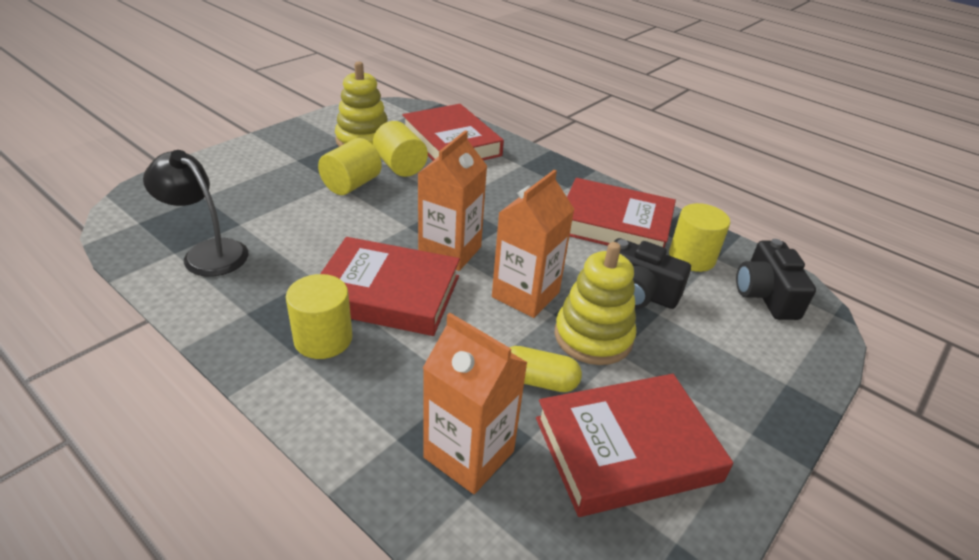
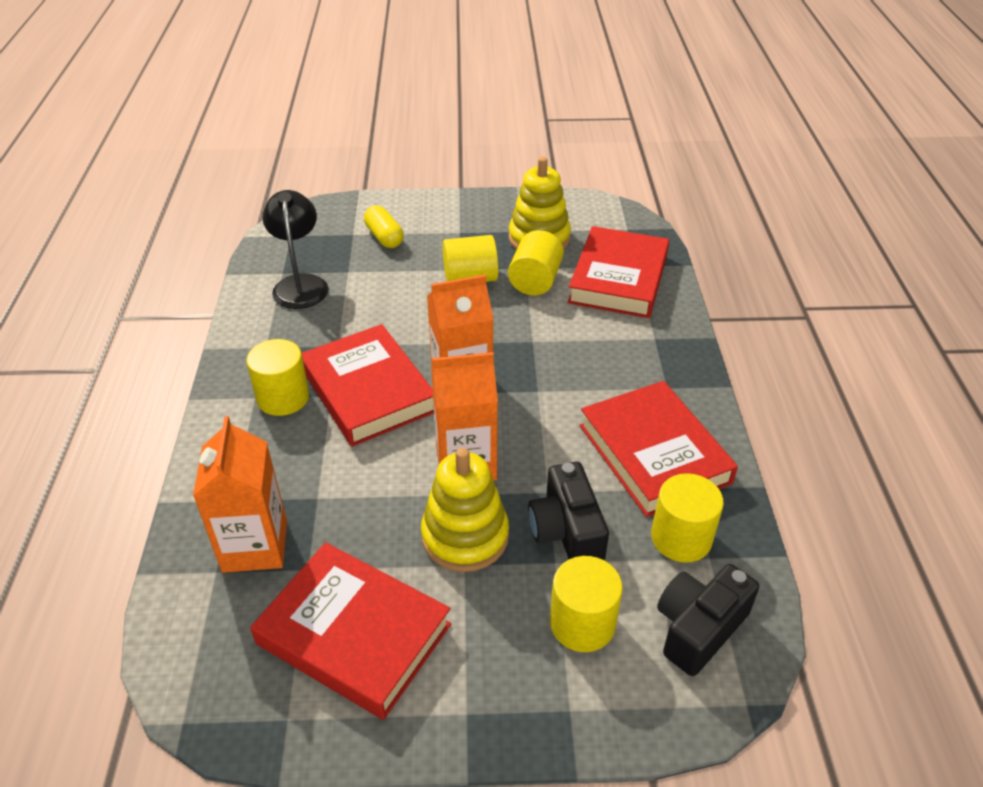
camera: 50 degrees right, 5 degrees up
(538, 380) = (371, 535): yellow capsule -> yellow capsule (384, 237)
(721, 335) = (582, 623): none -> yellow cylinder

